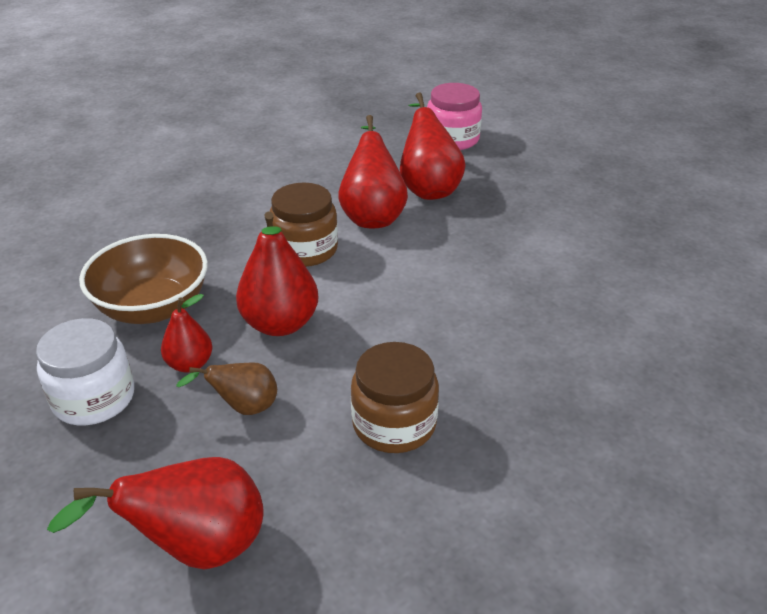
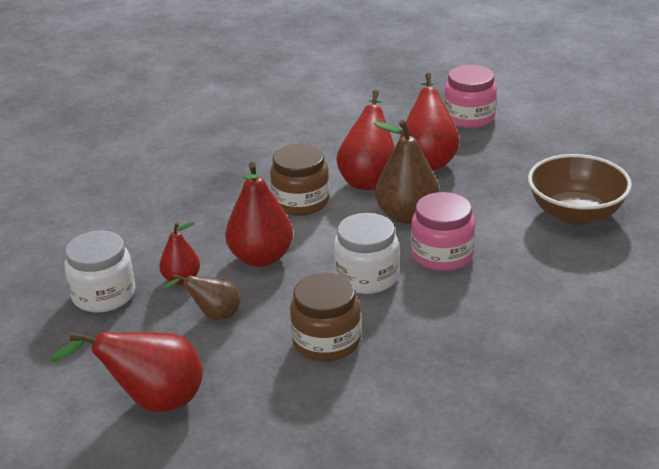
camera: 15 degrees right, 5 degrees down
(153, 307) = (164, 234): brown bowl -> brown bowl (575, 213)
(412, 333) = (366, 277): none -> white jar
(429, 253) = (407, 215): none -> brown pear
(485, 295) = (442, 255): none -> pink jar

